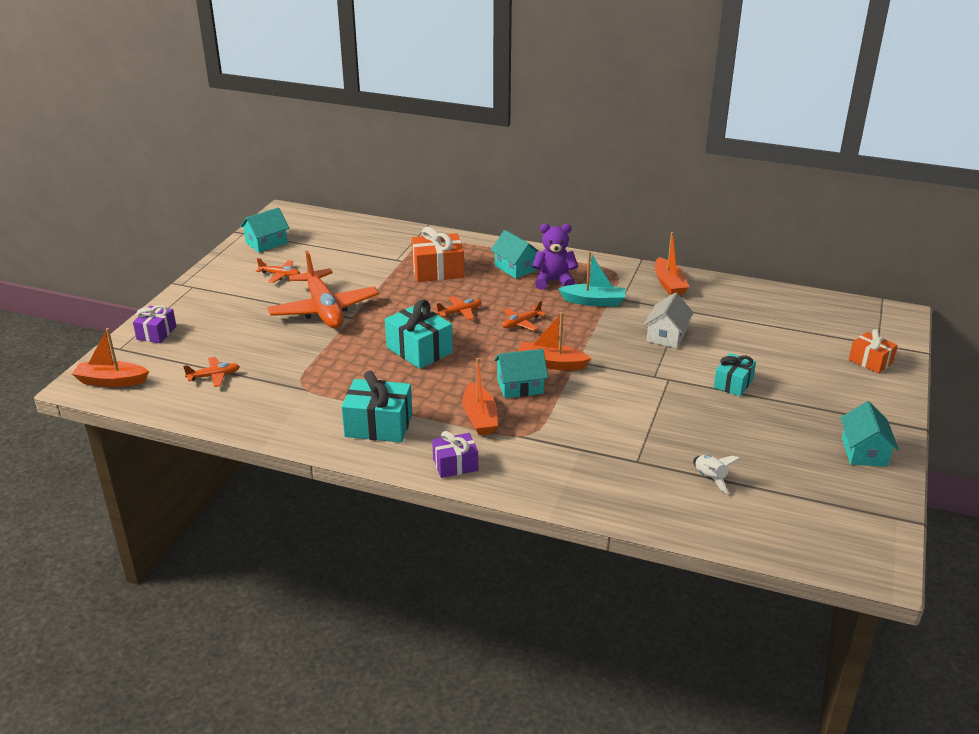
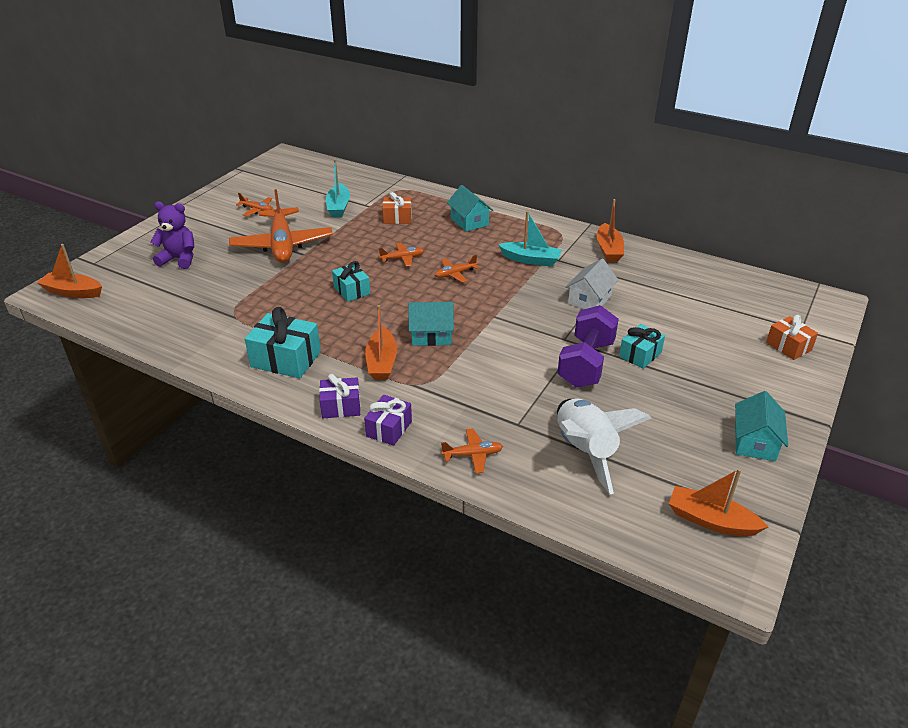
camera: 10 degrees right, 5 degrees up
(156, 333) = (130, 252): purple gift -> purple gift (389, 429)
(214, 376) = (161, 297): orange plane -> orange plane (473, 455)
(266, 243) = (258, 180): turquoise house -> none
(369, 264) = (338, 207): none -> turquoise boat
(419, 350) = (352, 290): turquoise gift -> turquoise gift, size x0.63
(438, 271) = (397, 218): orange gift -> orange gift, size x0.63
(551, 363) = (469, 316): orange boat -> orange boat (711, 520)
(554, 281) = (500, 237): purple teddy bear -> purple teddy bear (179, 259)
(684, 397) = (586, 363): none -> purple dumbbell
(710, 478) = (585, 451): white rocket -> white rocket, size x2.16

